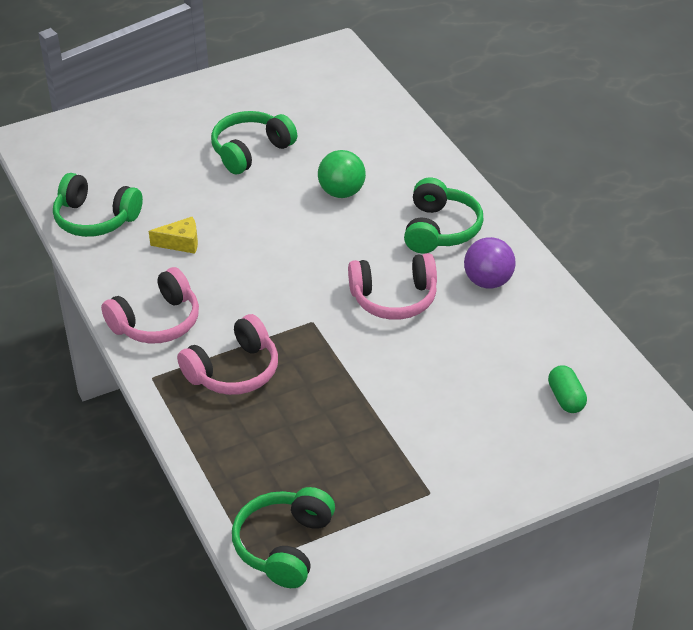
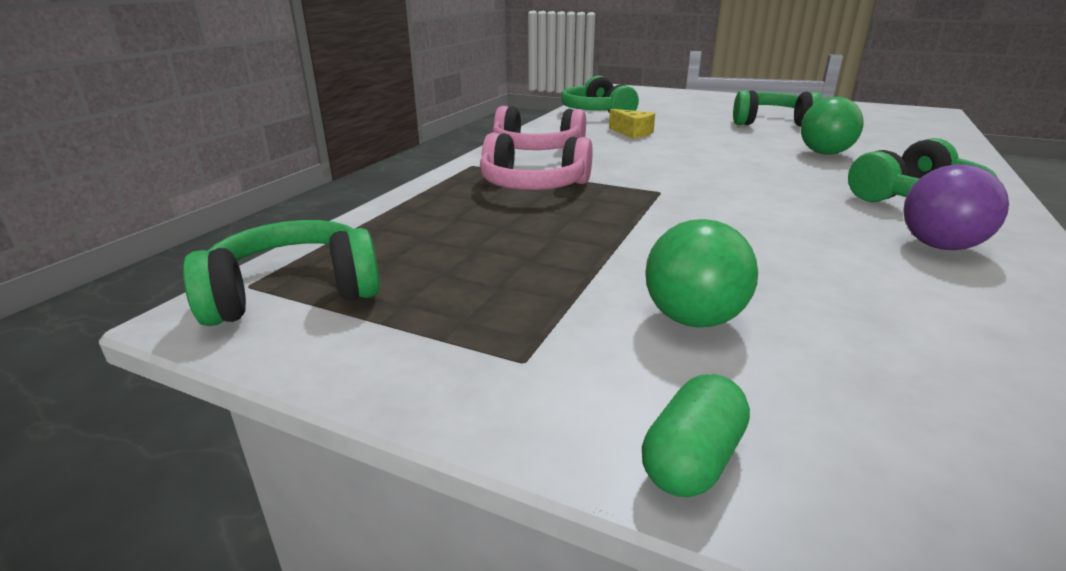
camera: 50 degrees right, 15 degrees down
(394, 298) = (778, 211): pink headphones -> none
(454, 420) = (693, 319): none -> green ball
(566, 398) = (952, 407): green capsule -> green capsule (692, 459)

